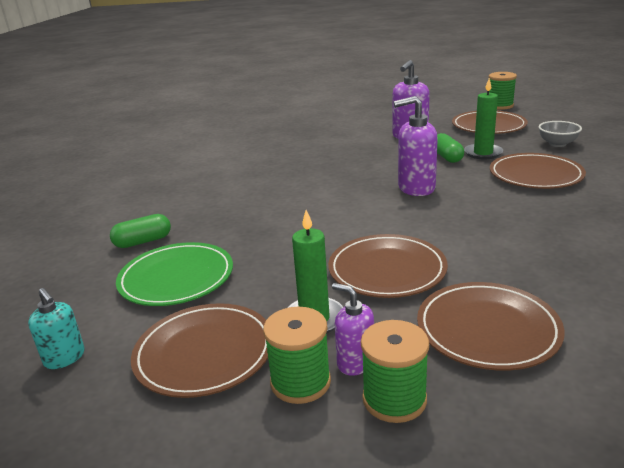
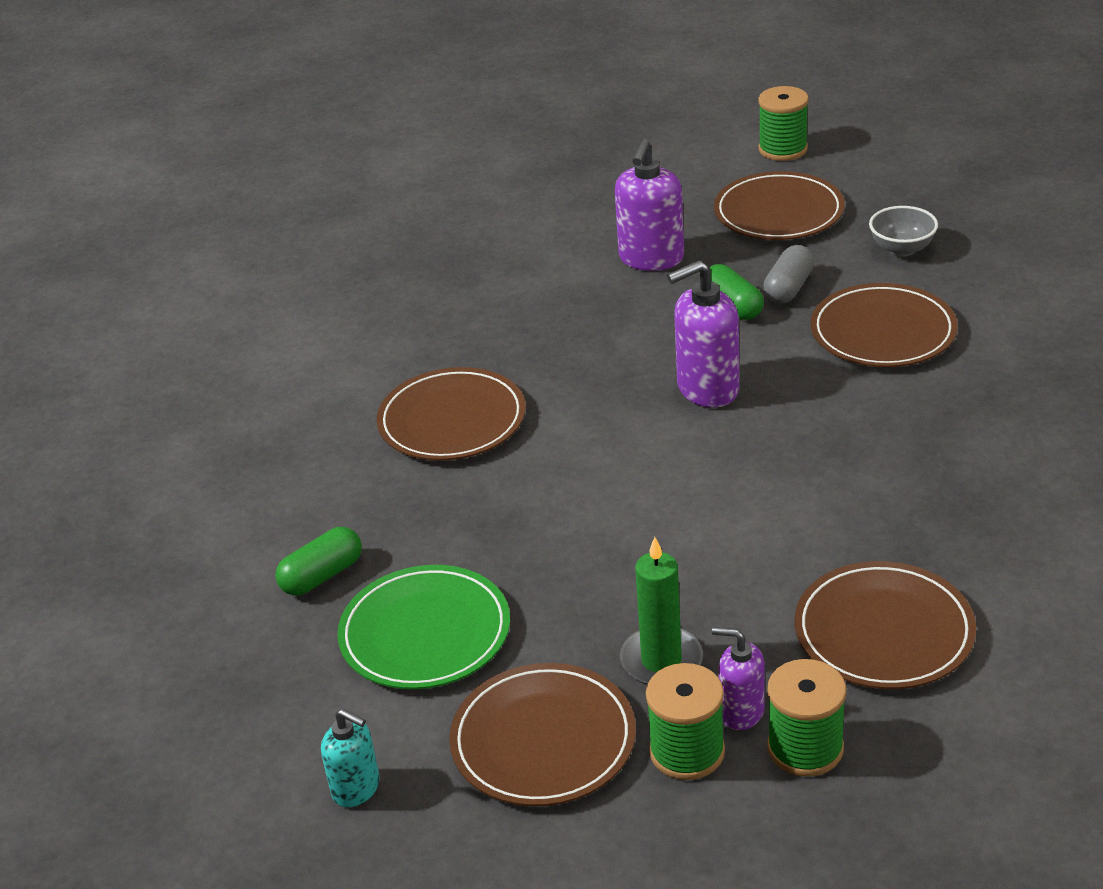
camera: 15 degrees left, 10 degrees up
(387, 270) = (724, 561): brown plate -> brown plate (452, 420)
(483, 153) = (788, 288): green candle -> grey capsule

